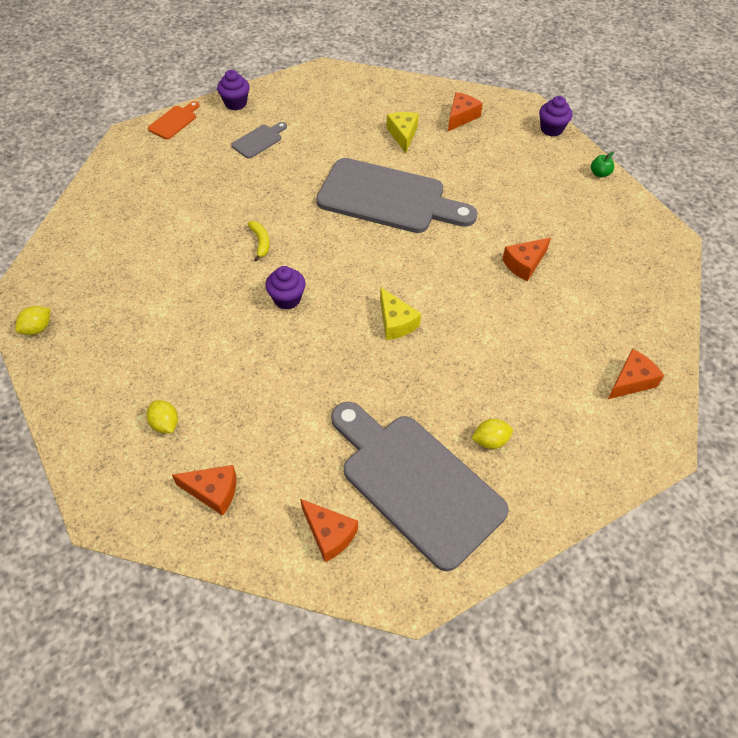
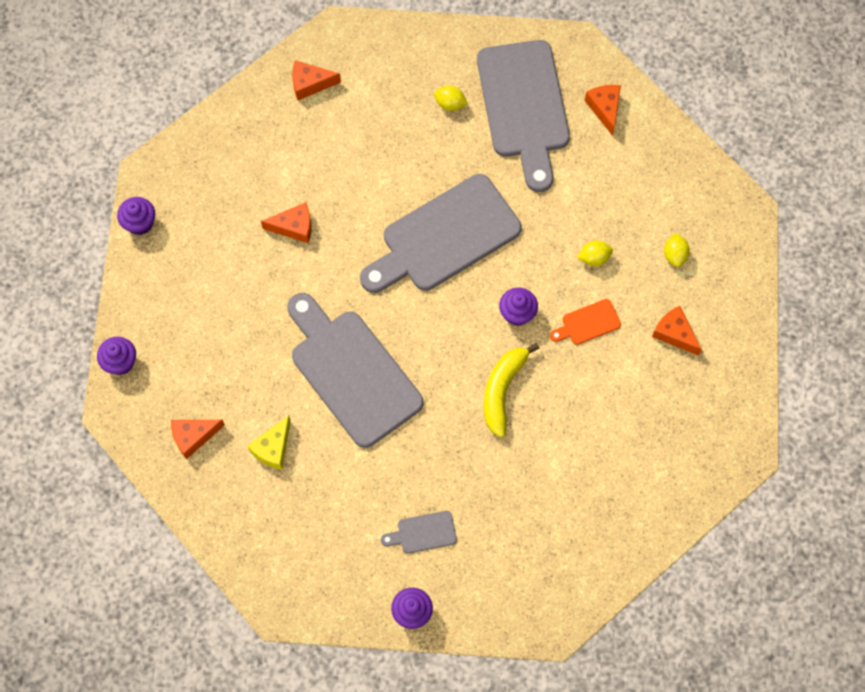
camera: 145 degrees left, 15 degrees up
(38, 328) = (739, 409): yellow lemon -> yellow lemon (594, 258)
(174, 121) = (494, 622): orange cutting board -> orange cutting board (588, 323)
(213, 492) = (666, 182): orange cheese -> orange cheese (674, 333)
(260, 242) = (502, 390): yellow banana -> yellow banana, size x1.85
(395, 322) = (444, 237): yellow cheese -> grey cutting board
(599, 173) = (132, 279): green apple -> none
(637, 207) = (140, 223): none -> purple cupcake

